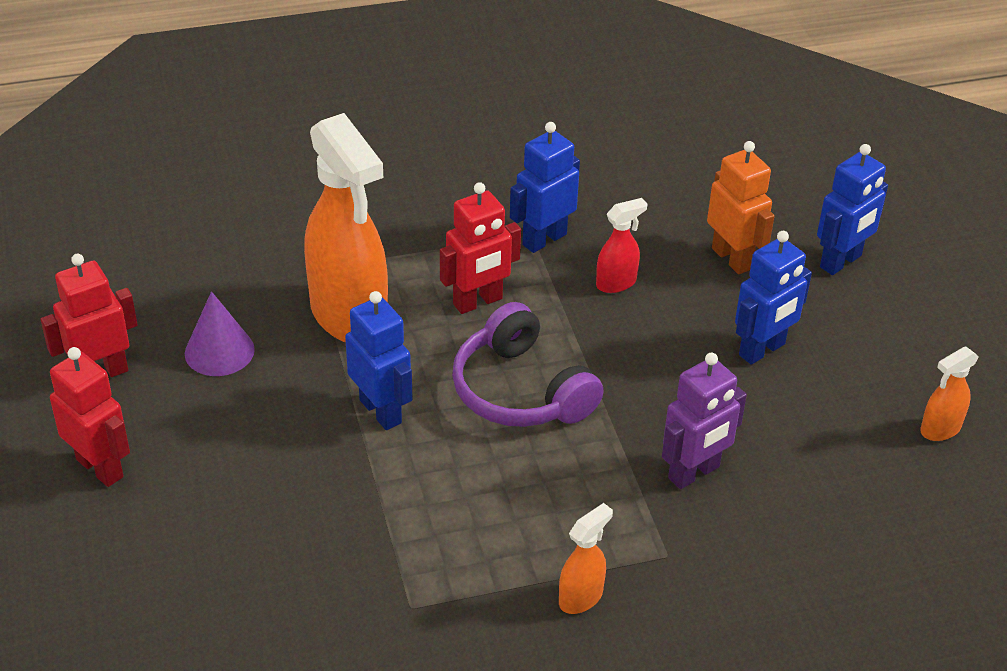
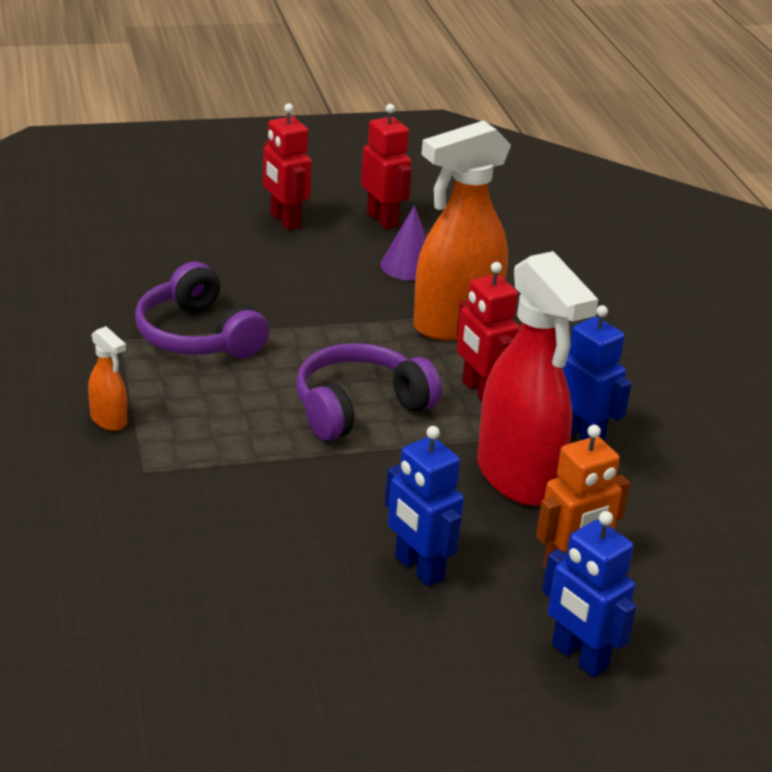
camera: 90 degrees right, 10 degrees down
(100, 468) = (284, 221): red robot -> red robot turned 105 degrees clockwise
(381, 411) = (336, 335): blue robot -> none
(394, 533) = (198, 336): none -> purple headphones
(616, 283) = (518, 478): red spray bottle -> red spray bottle, size x2.29
(694, 473) = (243, 499): purple robot -> none
(940, 429) = (287, 692): orange spray bottle -> none

